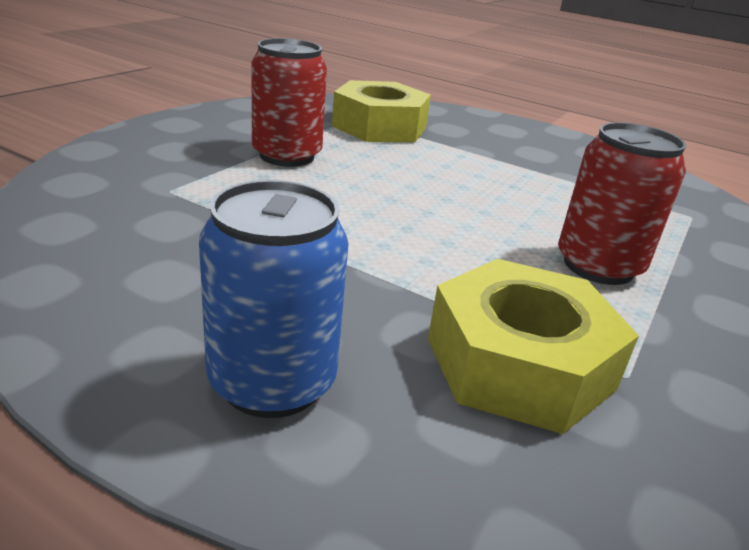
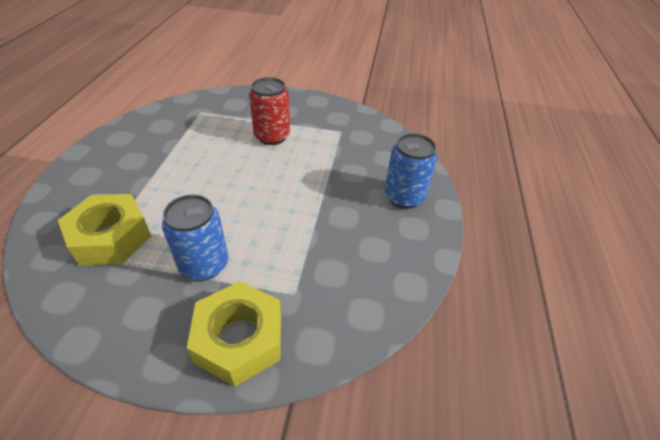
camera: 110 degrees left, 15 degrees up
(287, 156) = (204, 264): red can -> blue can
(519, 363) = (352, 151): yellow nut -> yellow nut (239, 339)

